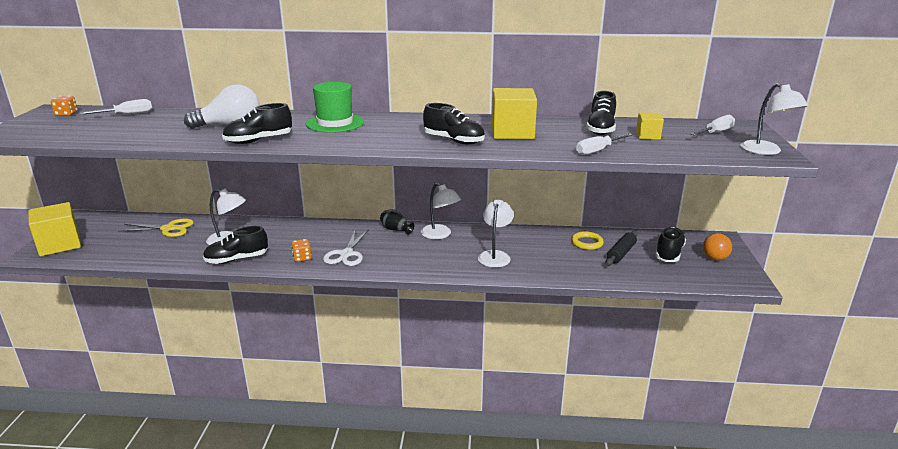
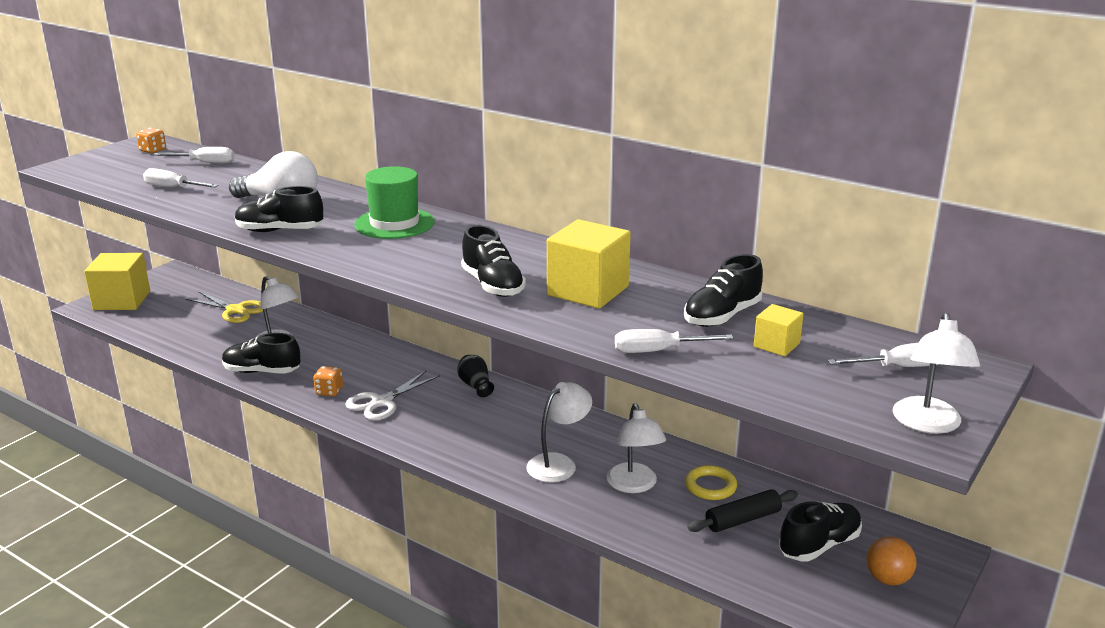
camera: 30 degrees right, 0 degrees up
(126, 132) = (173, 188): none -> white screwdriver
(440, 235) = (522, 410): white lamp -> white lamp (634, 485)

